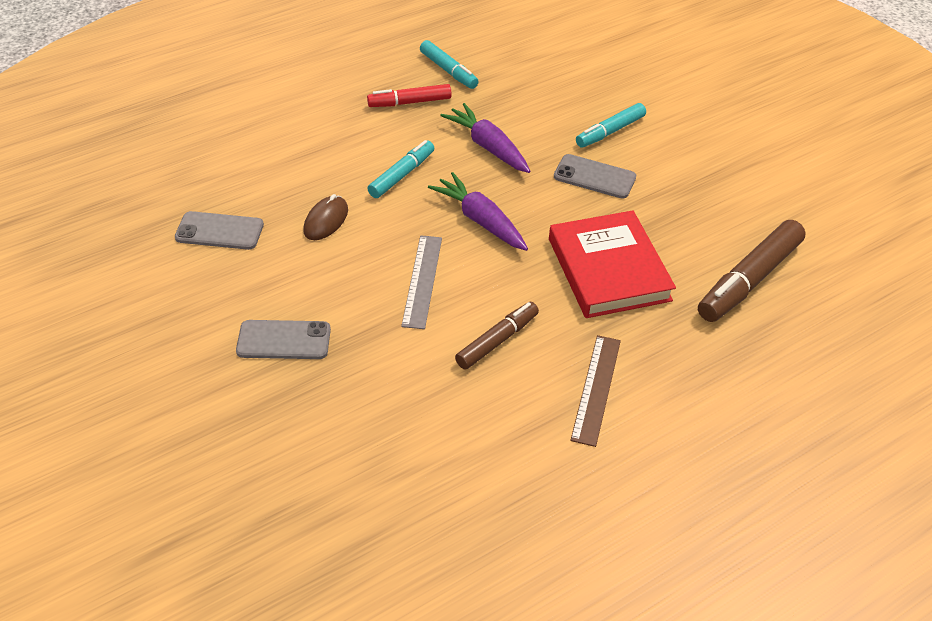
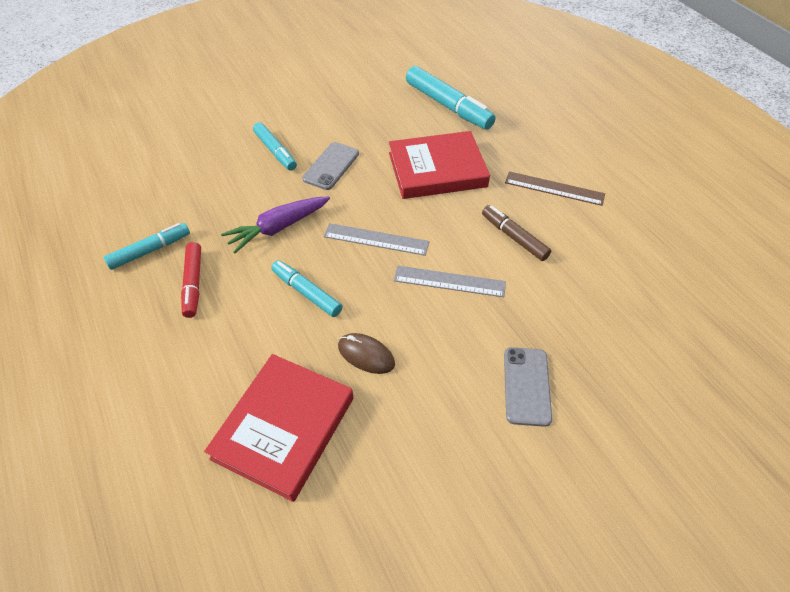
camera: 85 degrees left, 5 degrees up
(219, 231) = (374, 456): grey phone -> none
(253, 175) = (284, 428): none -> red book
(480, 220) = (376, 239): purple carrot -> grey ruler
(749, 280) = (448, 106): brown marker -> turquoise marker

